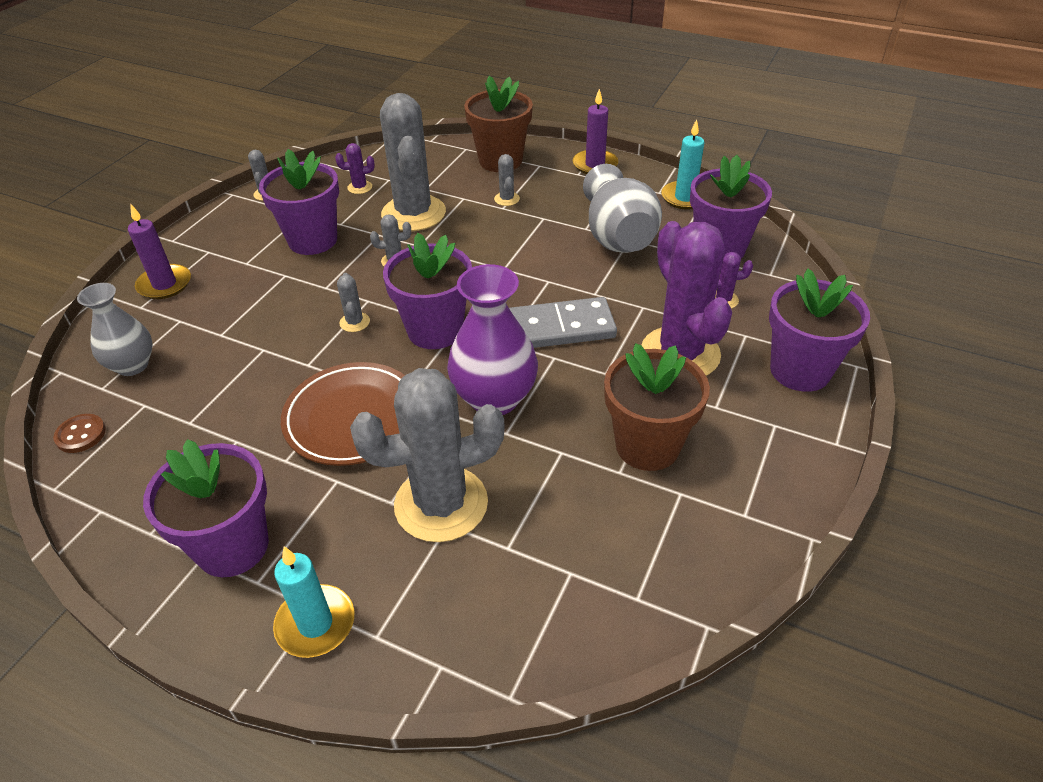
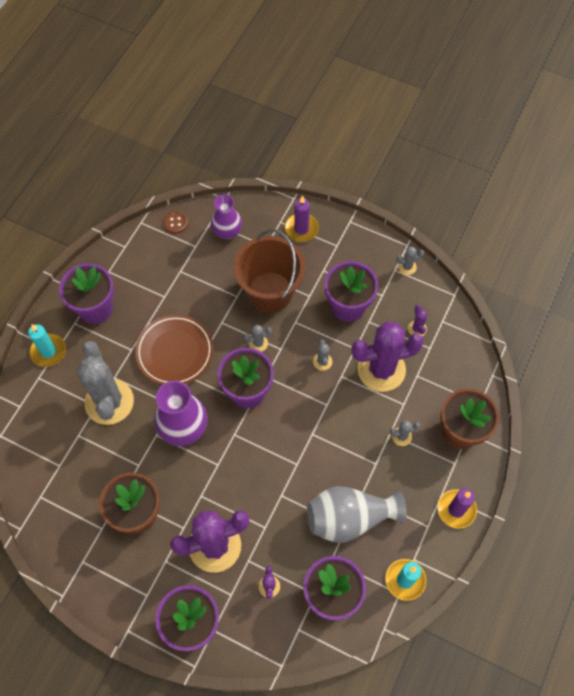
camera: 90 degrees right, 20 degrees up
(132, 365) = (227, 232): grey vase -> purple vase
(267, 313) = (270, 292): none -> brown bucket
(413, 213) = (381, 369): grey cactus -> purple cactus
(559, 328) = (245, 469): grey domino -> none

